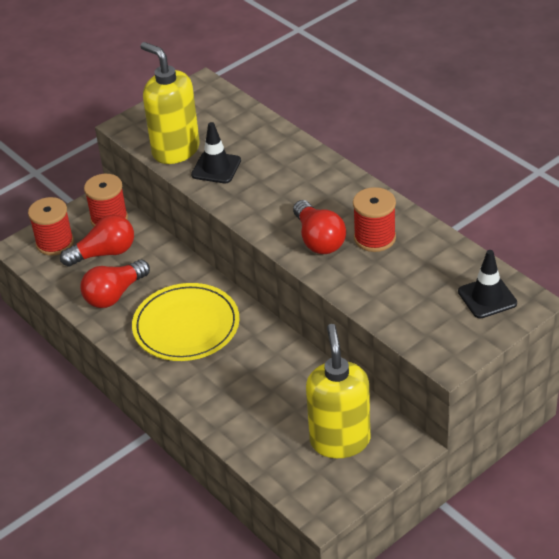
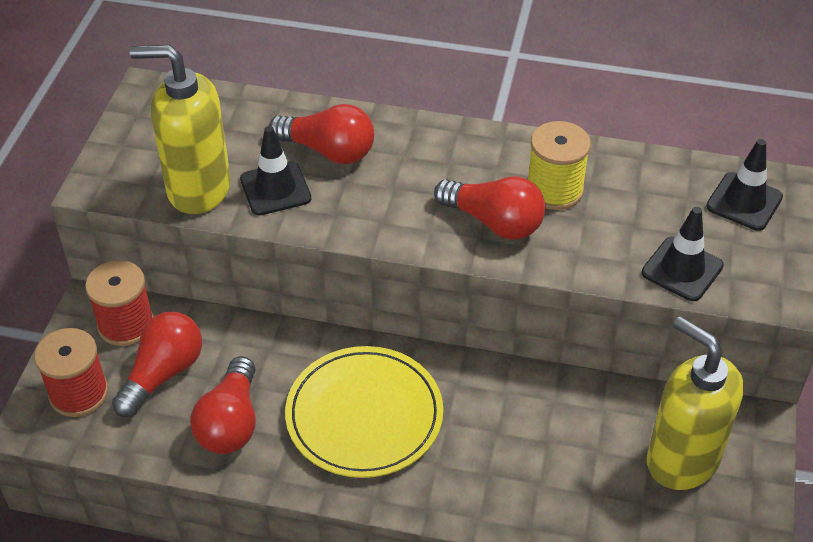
camera: 40 degrees left, 5 degrees up
(266, 159) = (328, 151): none -> red light bulb
(374, 238) = (554, 190): red spool -> yellow spool
(401, 316) = (682, 269): none -> black traffic cone

